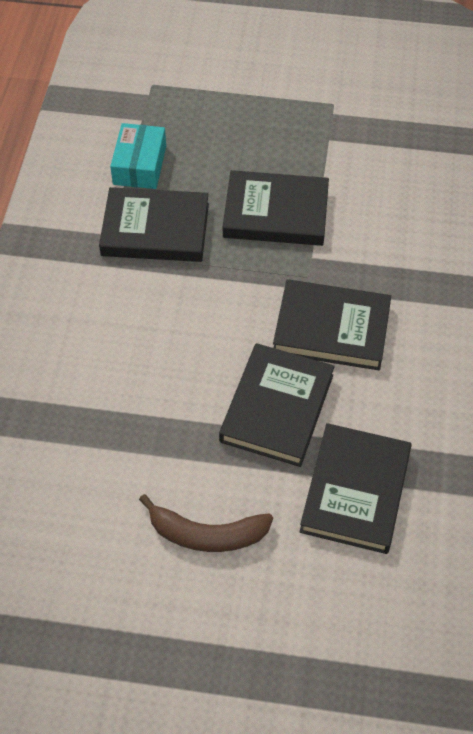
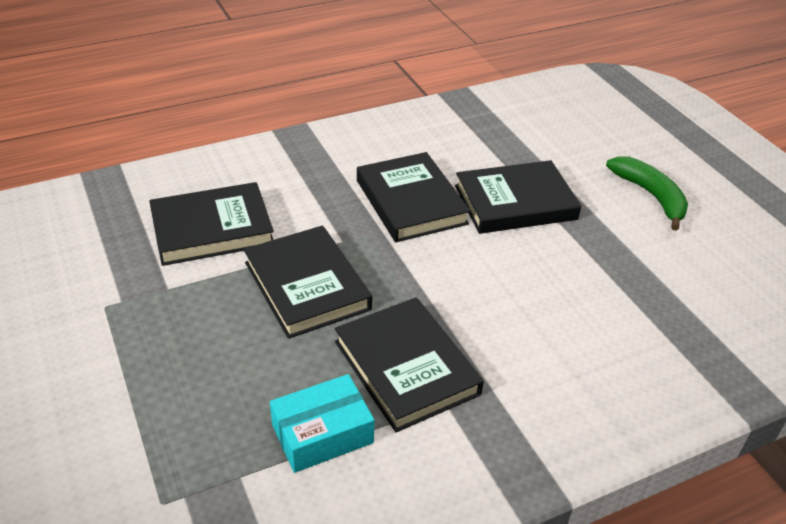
camera: 125 degrees left, 15 degrees down
(206, 534) = (651, 196): brown banana -> green banana
(355, 491) = (536, 144): black book -> black book (212, 229)

